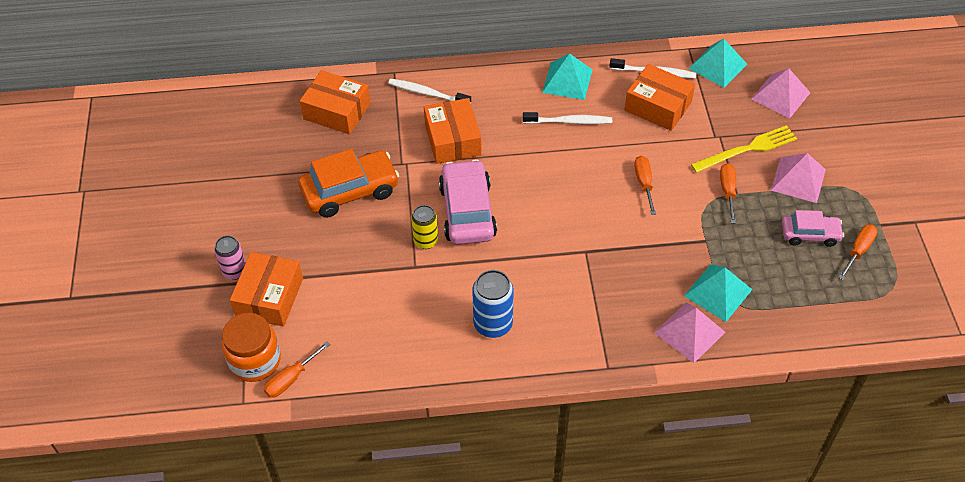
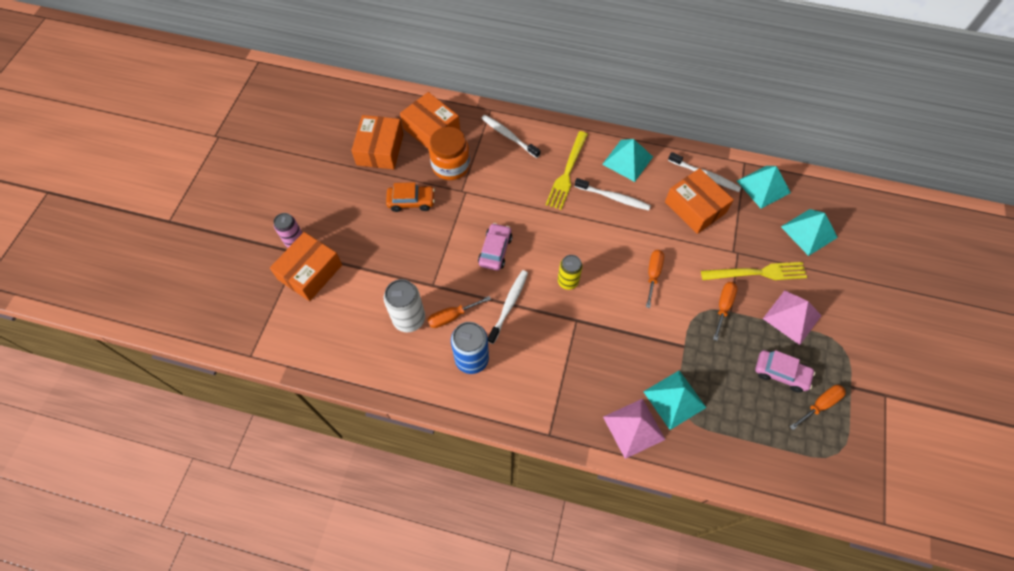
camera: 20 degrees right, 10 degrees up
(255, 361) = (275, 323): orange jar -> orange jar (451, 166)
(291, 379) = (295, 349): orange screwdriver -> orange screwdriver (452, 316)
(350, 191) = (411, 201): orange car -> orange car, size x0.60
(405, 308) = (409, 319): none -> white can
(426, 241) = (451, 265): yellow can -> yellow can (568, 281)
(453, 140) = (511, 183): orange box -> orange box (380, 149)
(467, 211) = (495, 250): pink car -> pink car, size x0.60
(507, 260) = (509, 305): none -> white toothbrush
(508, 111) = (567, 172): none -> yellow fork
(780, 95) = (809, 232): pink pyramid -> turquoise pyramid

